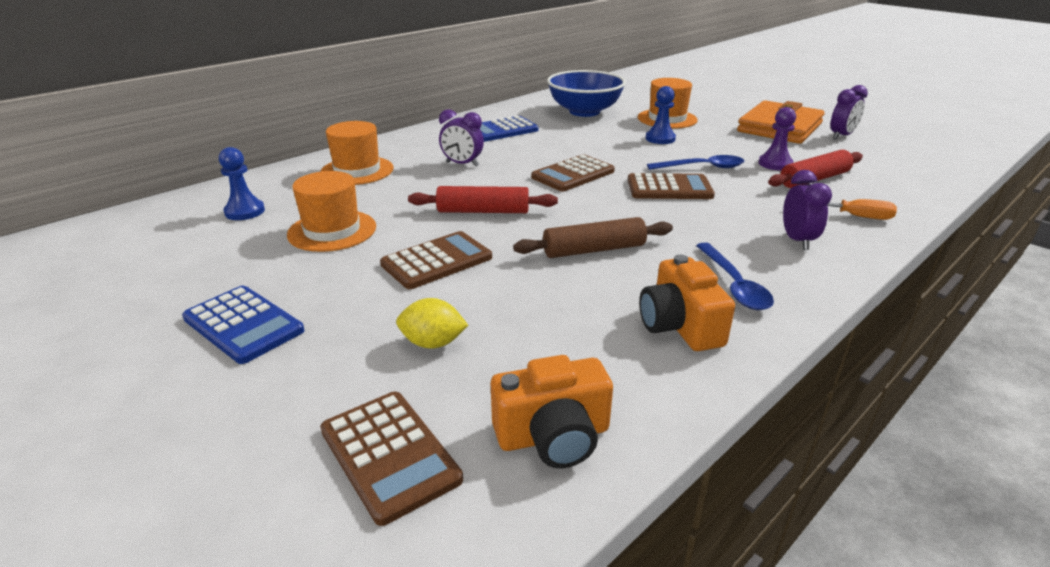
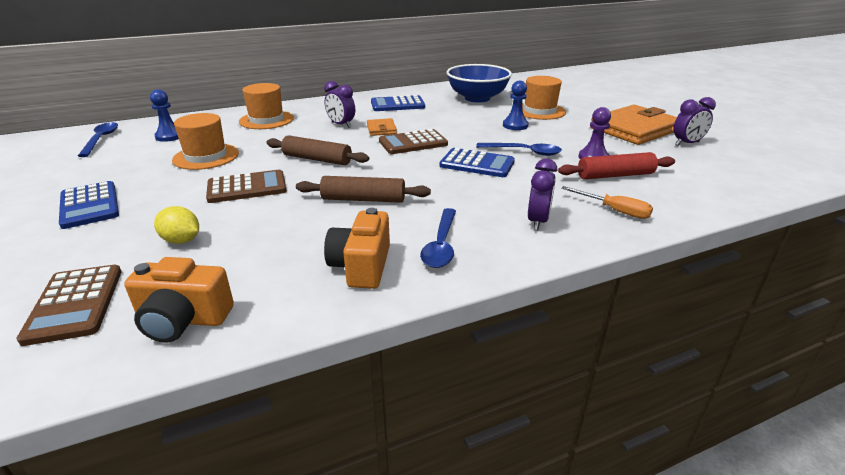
camera: 20 degrees right, 0 degrees up
(142, 231) = (101, 139): none -> blue spoon
(483, 211) = (317, 159): red rolling pin -> brown rolling pin
(518, 163) = (381, 129): none -> orange wallet
(669, 188) = (477, 164): brown calculator -> blue calculator

